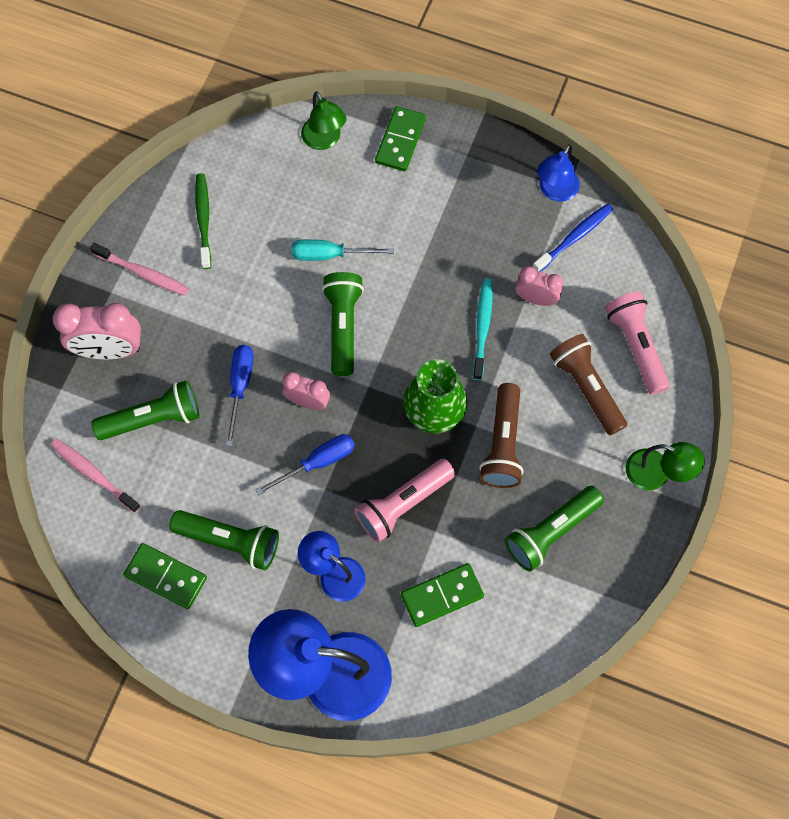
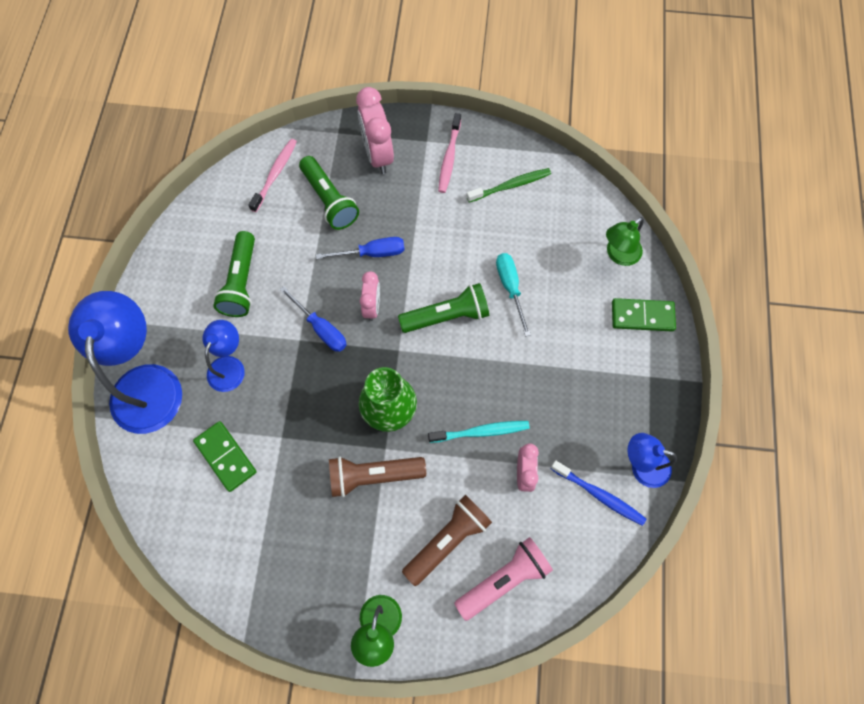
camera: 75 degrees right, 0 degrees up
(166, 577) = (204, 246): green domino -> none
(403, 504) = (299, 405): pink flashlight -> none
(550, 531) = (301, 538): green flashlight -> none

